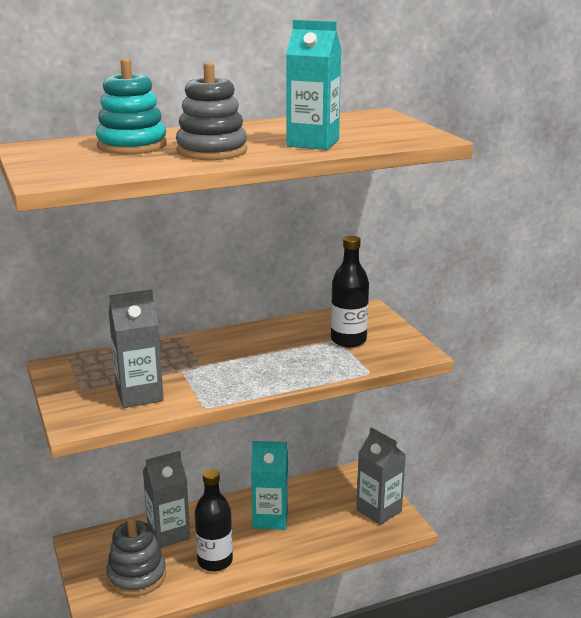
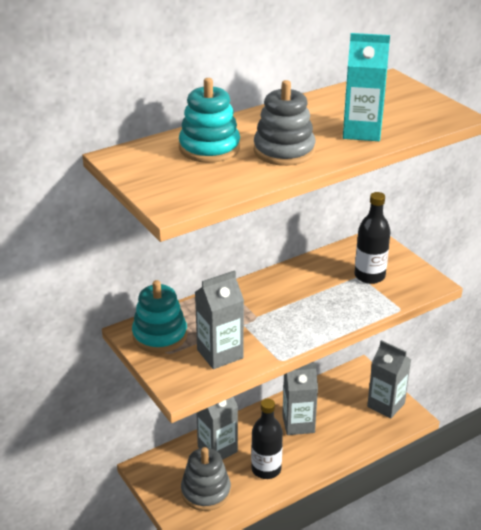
camera: 10 degrees left, 10 degrees up
(83, 372) = (160, 335): none -> turquoise stacking toy
(270, 518) = (298, 424): turquoise carton -> grey carton

